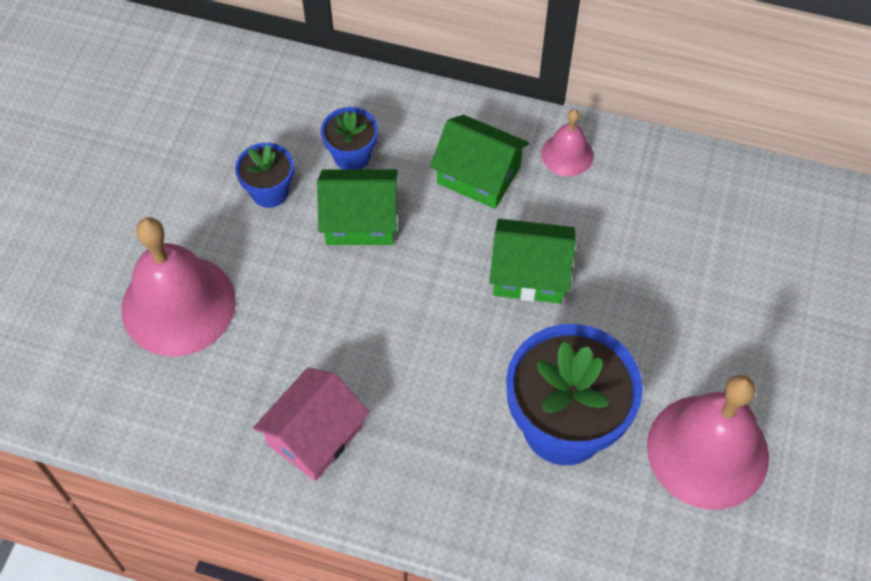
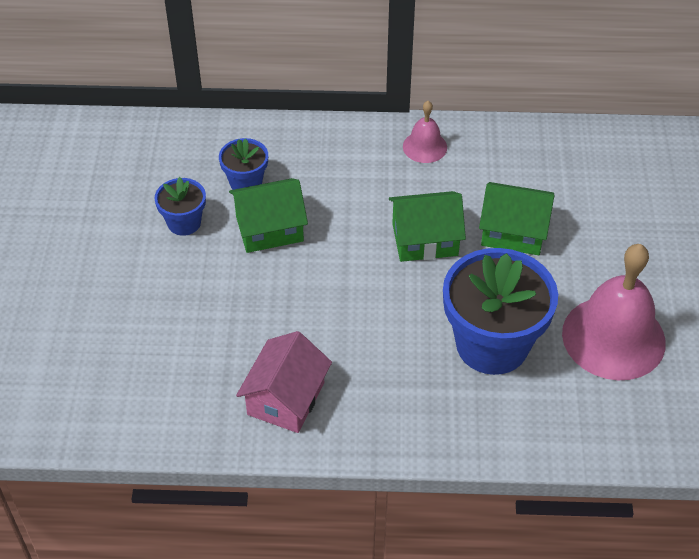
camera: 15 degrees left, 10 degrees down
(178, 305) = (132, 325): pink bell -> none
(478, 175) = (357, 176): green house -> green house (513, 232)

